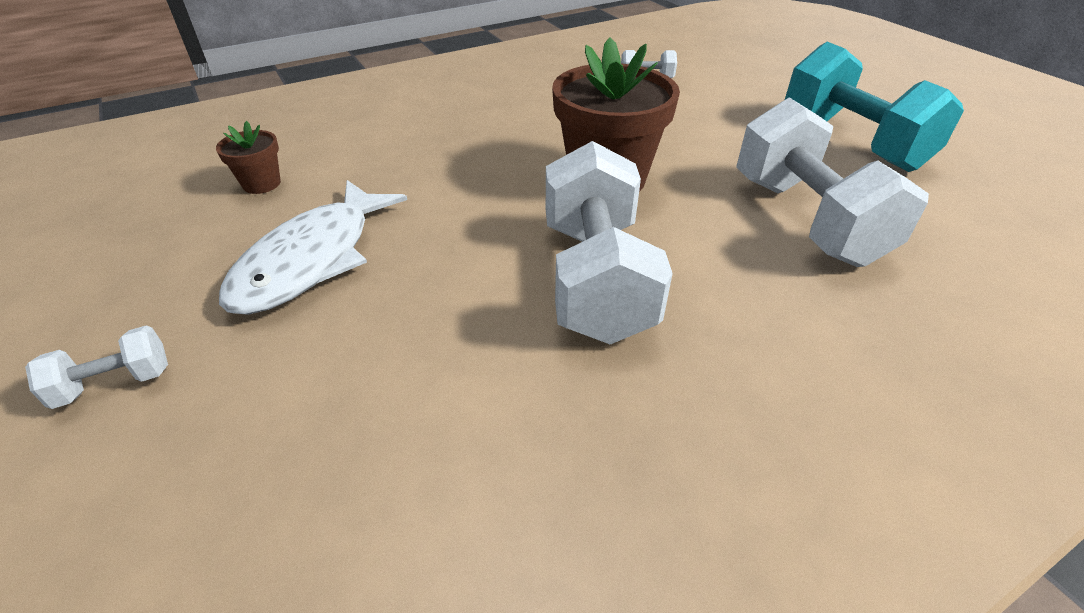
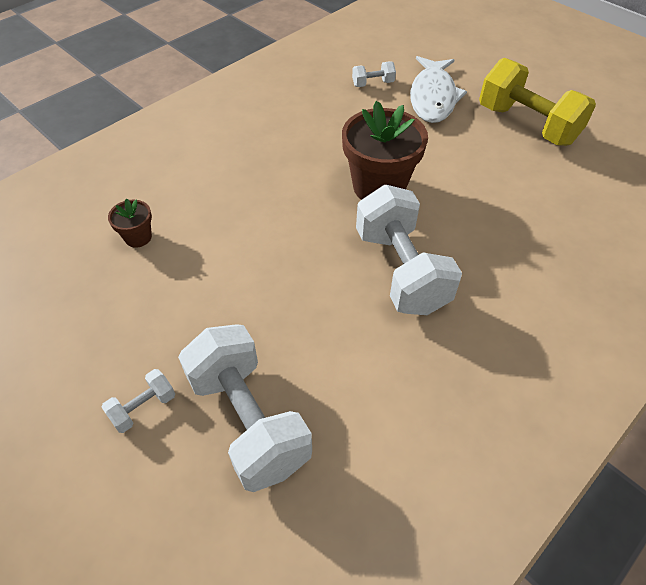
camera: 15 degrees left, 10 degrees up
(312, 259) = (214, 293): white fish -> white fish (433, 97)
(806, 220) = (512, 198): white dumbbell -> white dumbbell (248, 420)
(851, 142) = (527, 125): turquoise dumbbell -> yellow dumbbell

